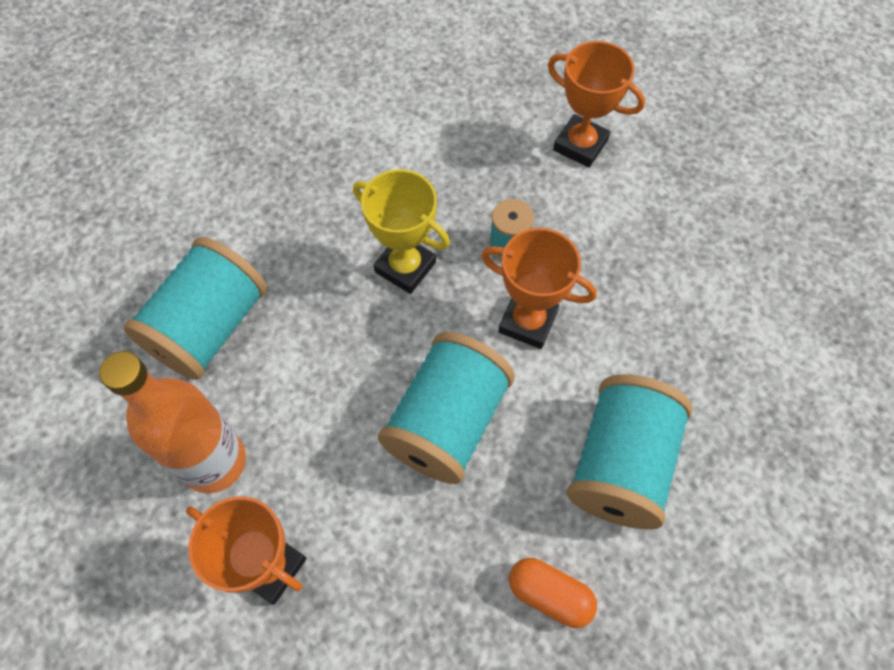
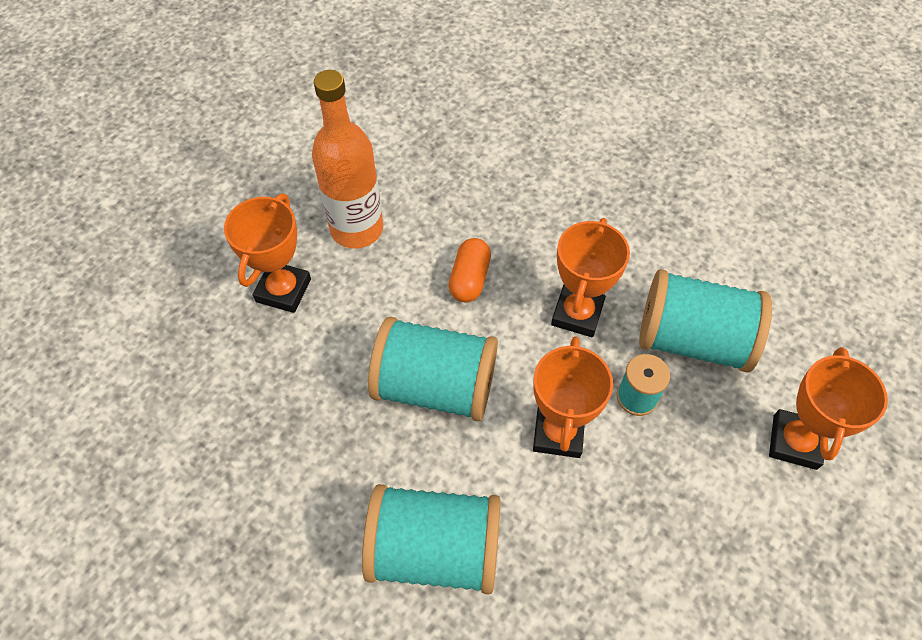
camera: 75 degrees right, 5 degrees down
(210, 327) = (468, 190): turquoise spool -> turquoise spool (693, 340)
(405, 267) = (577, 314): yellow trophy -> orange trophy
(549, 594) = (297, 507): orange capsule -> orange capsule (469, 279)

